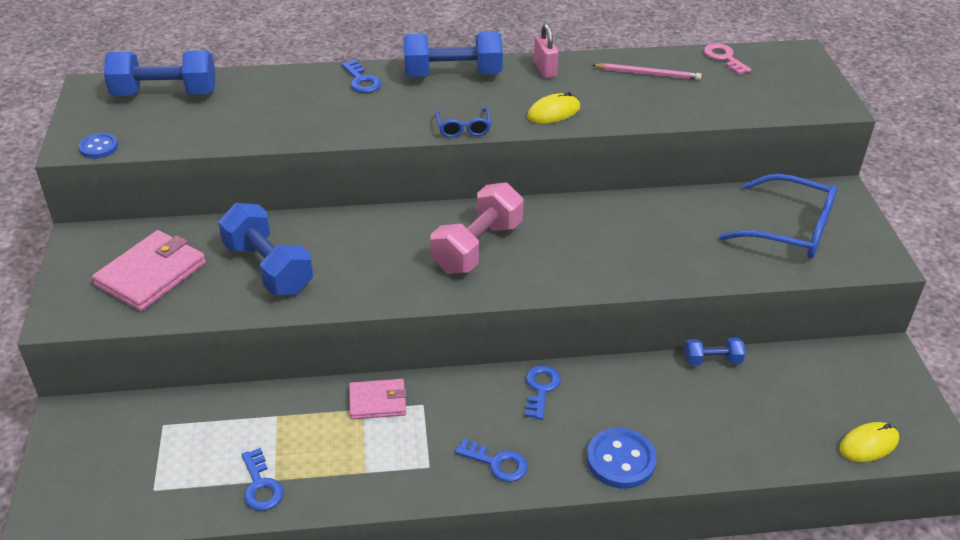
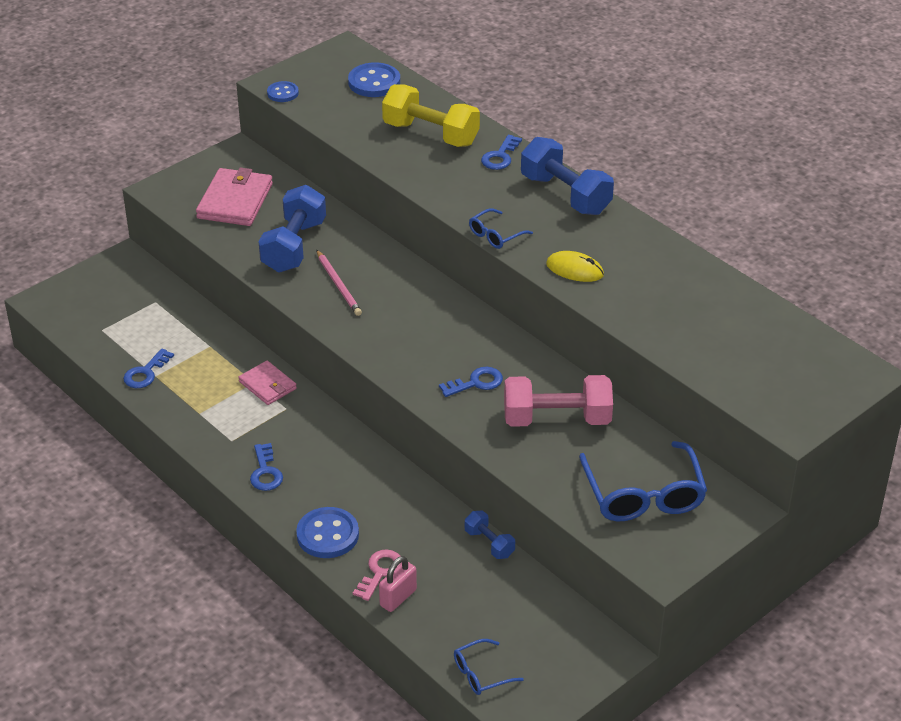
camera: 55 degrees right, 0 degrees up
(151, 274) = (235, 201): pink wallet -> pink wallet turned 75 degrees counterclockwise
(165, 94) = (374, 82): blue dumbbell -> blue button
(282, 99) = (430, 134): none -> yellow dumbbell
(477, 247) = (424, 331): pink dumbbell -> pink dumbbell (557, 419)
(541, 389) = (360, 460): blue key -> blue key (476, 383)
(545, 69) = (635, 237): pink padlock -> pink padlock (398, 598)
(648, 74) = (702, 296): pink pencil -> pink pencil (338, 285)
(724, 58) = (790, 329): pink key -> pink key (380, 572)
(868, 444) = (481, 674): yellow mouse -> blue glasses

